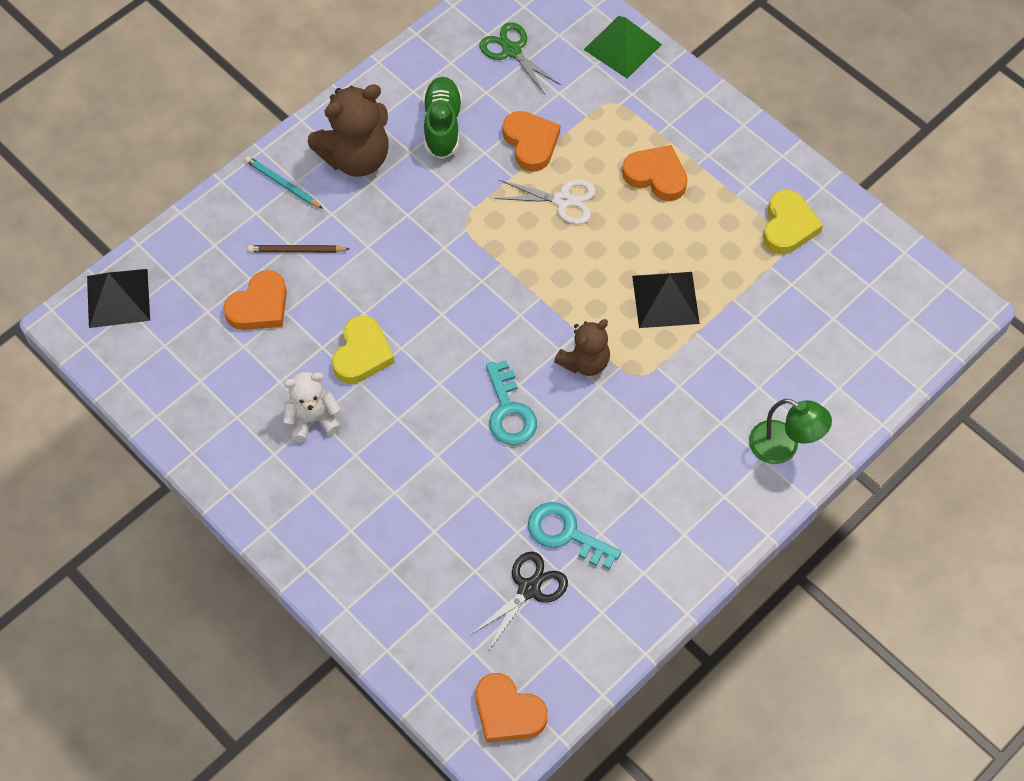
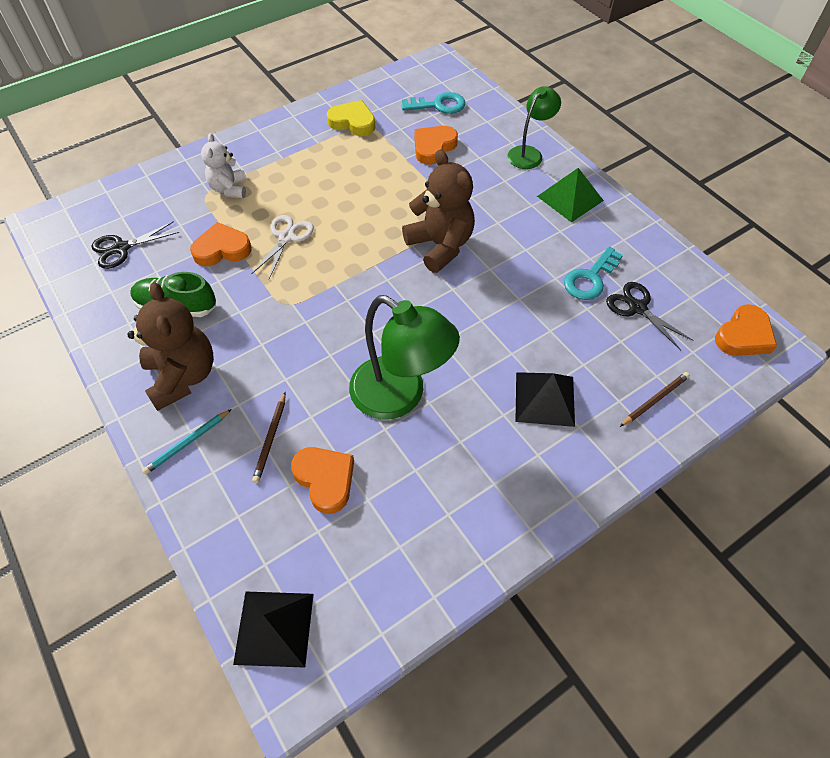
camera: 80 degrees left, 5 degrees down
(312, 419) = (462, 445): white teddy bear -> white teddy bear (229, 189)
(362, 354) = (400, 396): yellow heart -> green lamp
(397, 607) = (654, 400): none -> brown pencil
(509, 411) = (476, 298): turquoise key -> turquoise key (438, 105)
(511, 51) = (121, 248): green scissors -> black scissors
(584, 362) = (440, 246): brown teddy bear -> brown teddy bear, size x1.62
(622, 46) = (154, 181): green pyramid -> green pyramid (570, 198)
(656, 176) = (284, 181): orange heart -> orange heart (433, 147)
(665, 299) = (396, 192): black pyramid -> black pyramid (544, 398)

